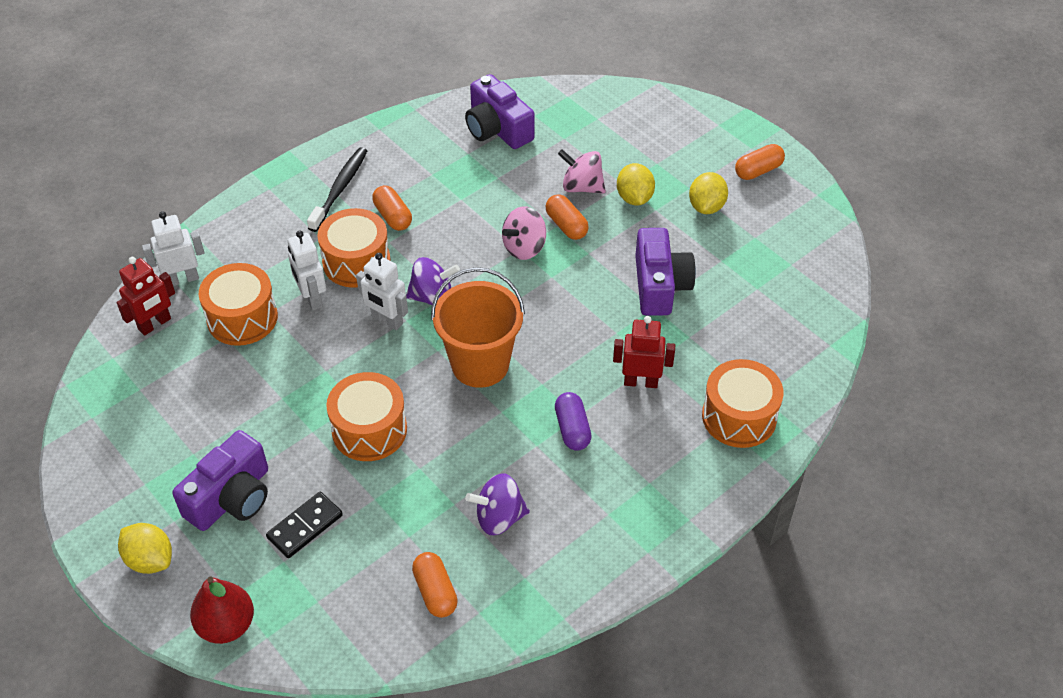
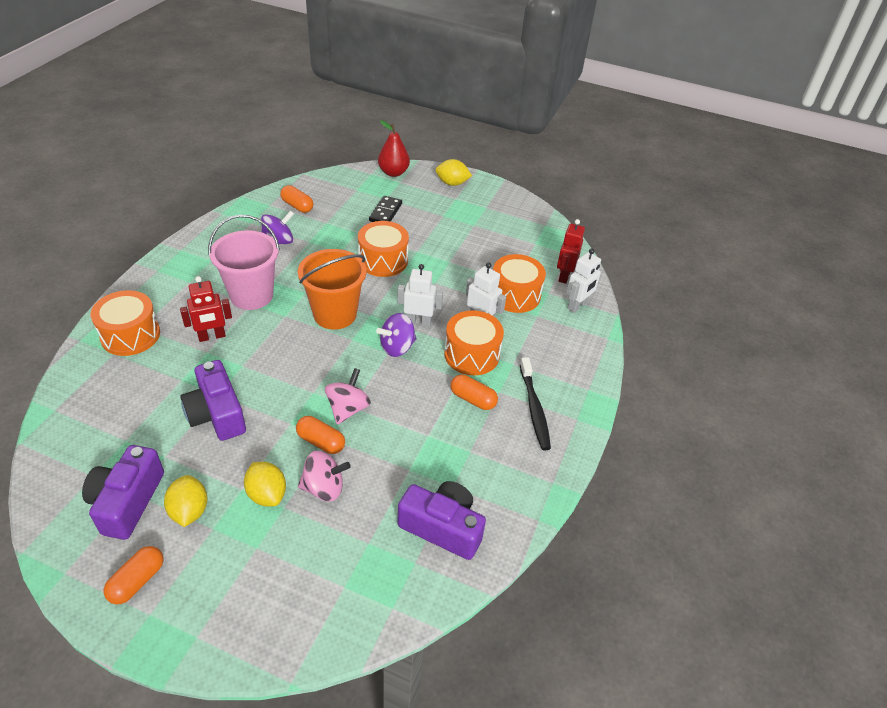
camera: 150 degrees right, 5 degrees down
(231, 497) = (435, 213): purple camera -> purple camera (127, 502)
(572, 429) = (251, 295): purple capsule -> pink bucket

